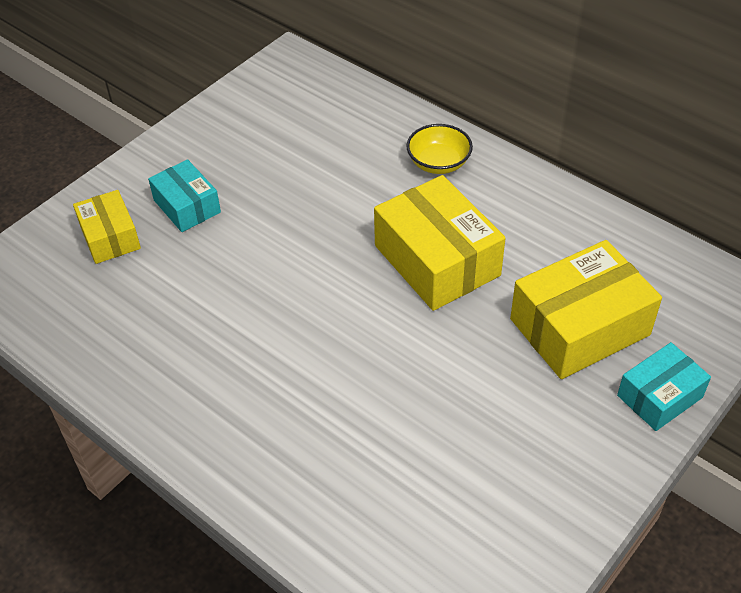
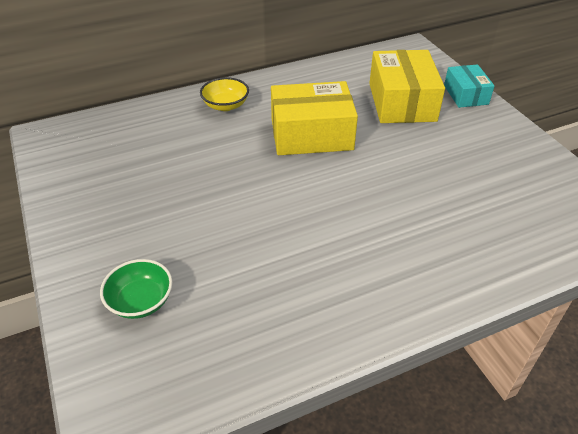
camera: 65 degrees left, 5 degrees down
(110, 237) = (141, 301): yellow box -> green bowl
(187, 206) = (150, 239): turquoise box -> none

